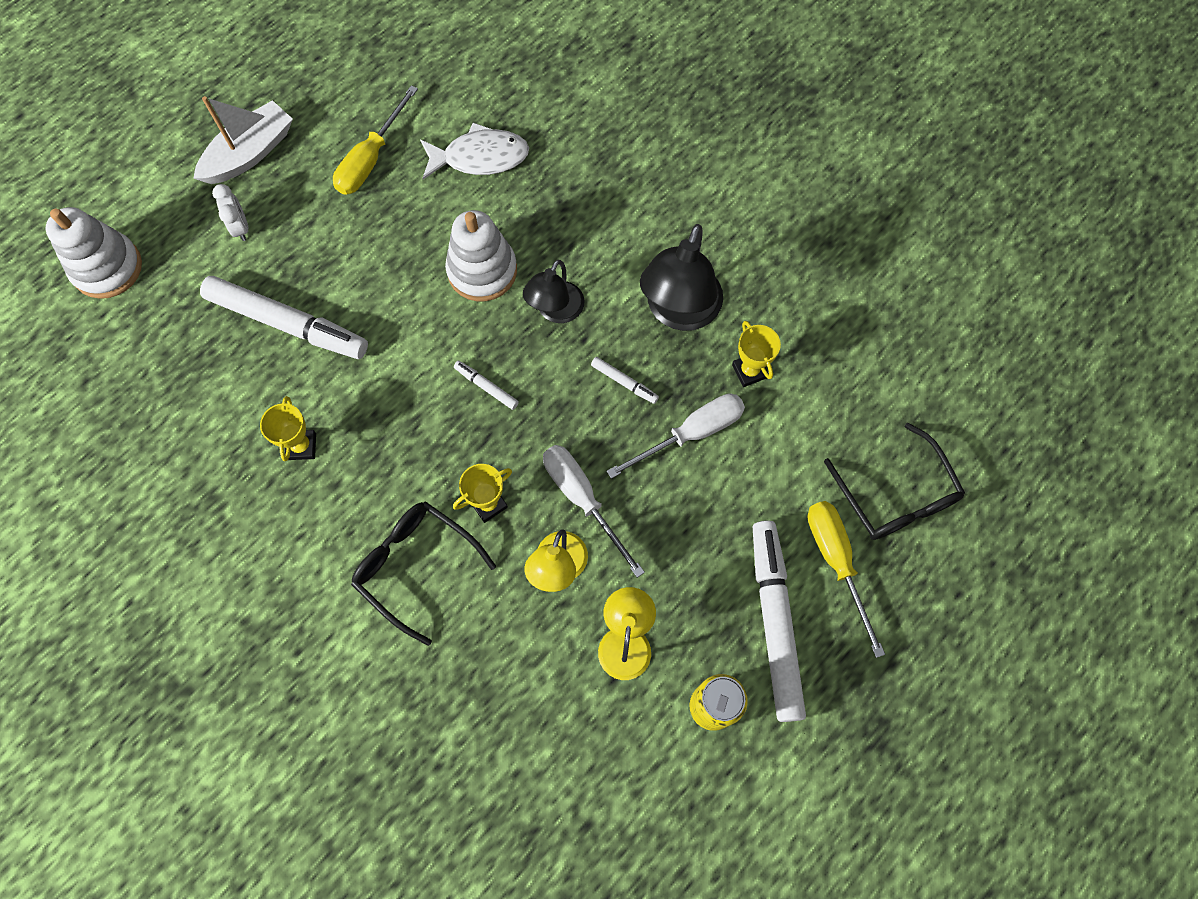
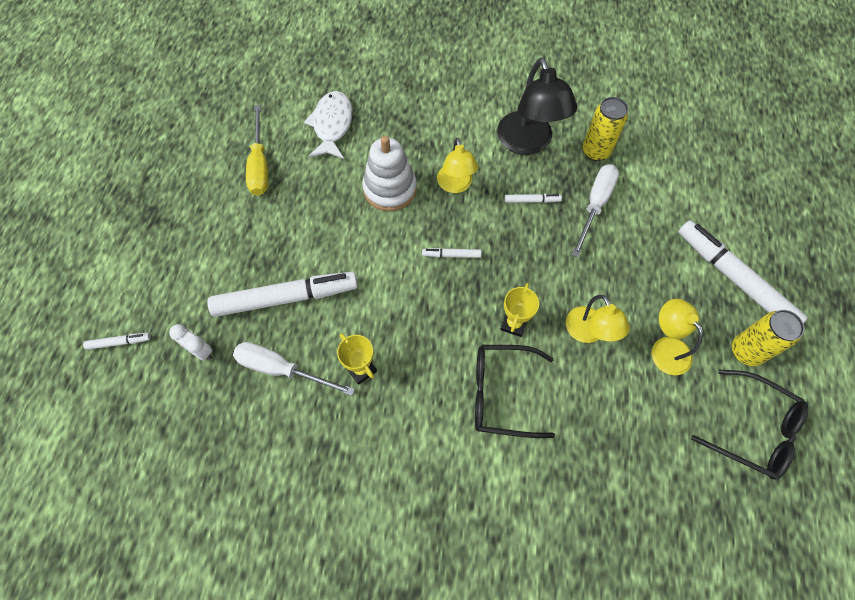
camera: 35 degrees left, 5 degrees down
(107, 268) = (119, 342): white stacking toy -> white marker
(240, 227) = (201, 257): white clock -> white clock (200, 351)
(250, 153) = (170, 208): white boat -> none
(480, 157) = (332, 125): white fish -> white fish turned 45 degrees counterclockwise
(555, 311) = (455, 185): black lamp -> yellow lamp
(583, 499) = (567, 283): white screwdriver -> white screwdriver (282, 369)
(749, 371) = (596, 151): yellow trophy -> yellow can
(836, 562) = (735, 224): yellow screwdriver -> none
(895, 495) = (731, 168): black glasses -> black glasses (753, 430)

